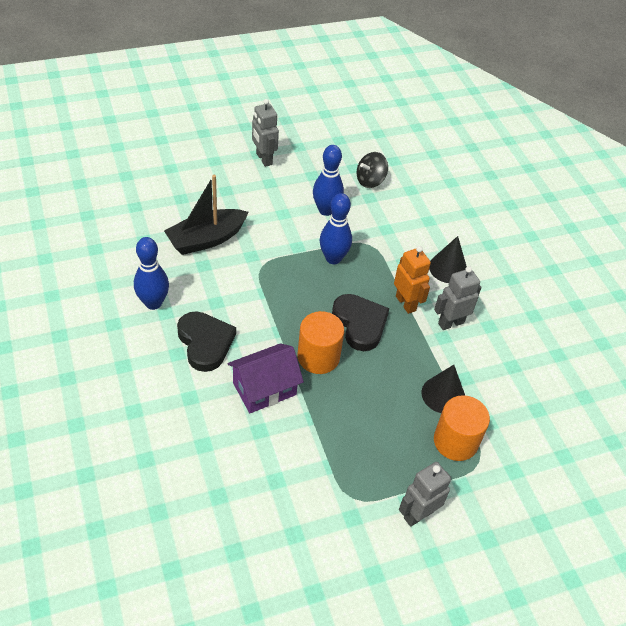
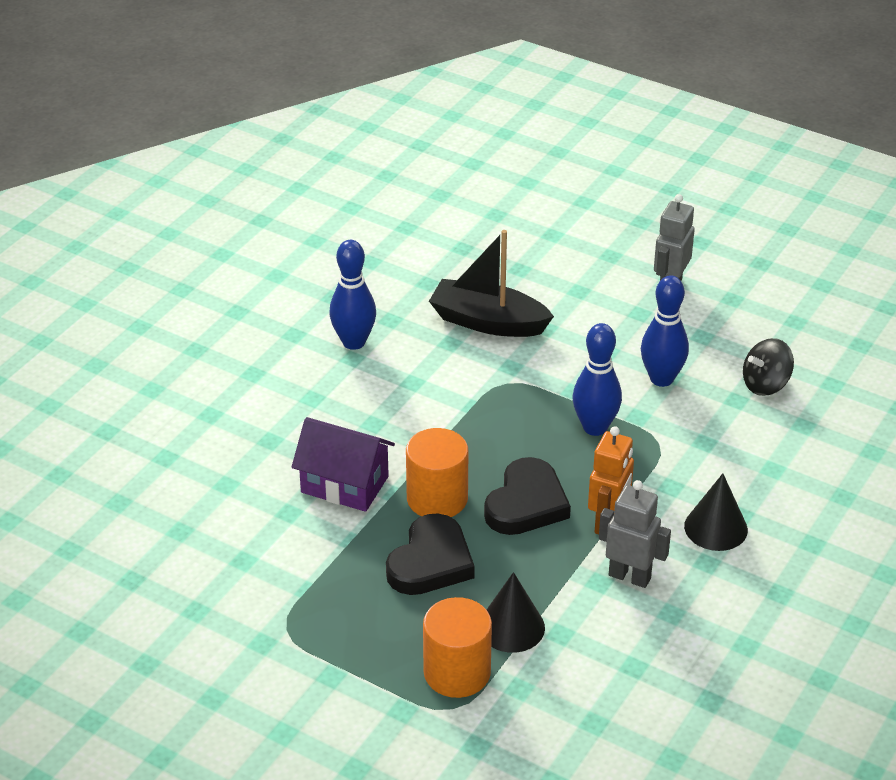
camera: 55 degrees right, 10 degrees down
(205, 343) = (350, 408): black heart -> black heart (430, 562)
(370, 180) = (765, 384): black spinning top -> black spinning top turned 45 degrees counterclockwise
(418, 514) = (323, 693): grey robot -> none

